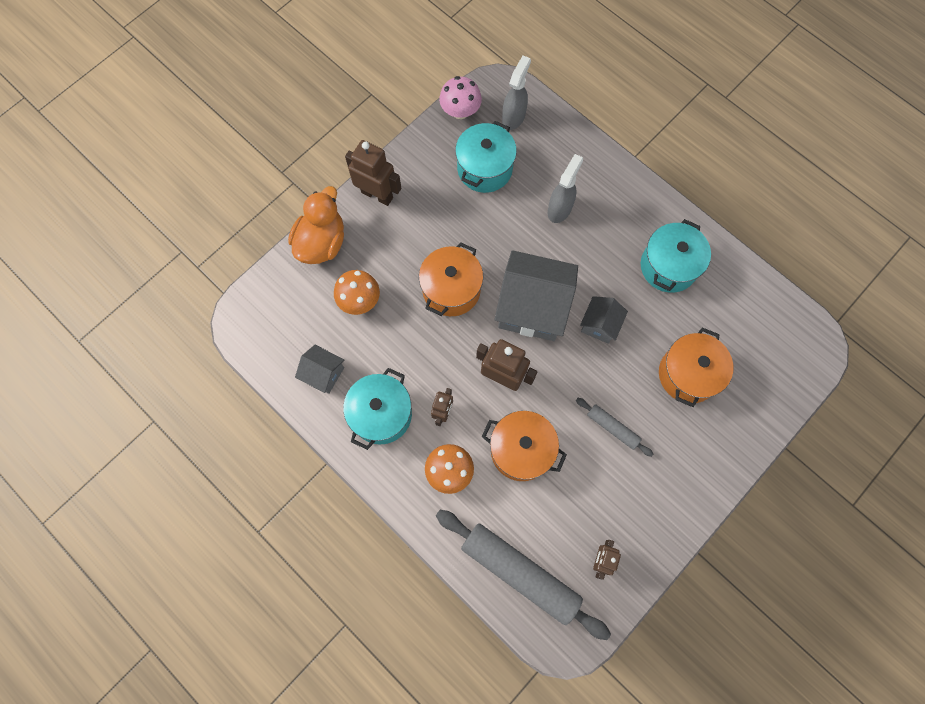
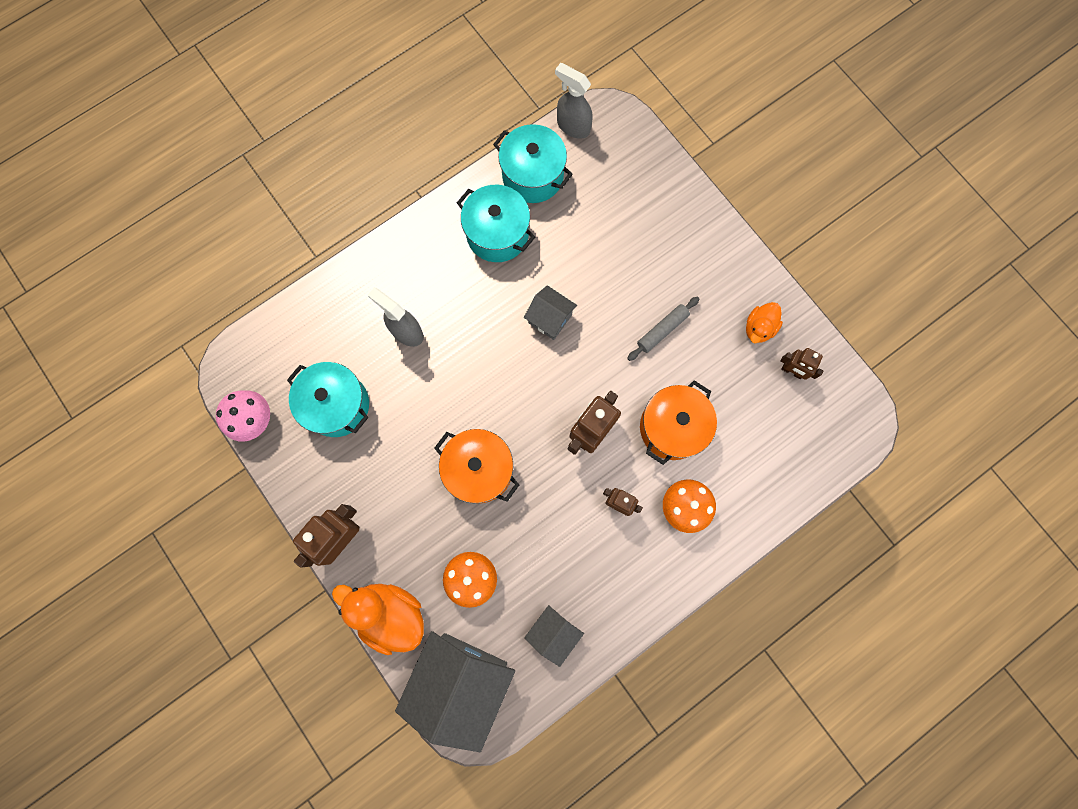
camera: 80 degrees left, 5 degrees up
(381, 414) = (610, 572): turquoise pot -> turquoise pot (533, 176)
(513, 117) = (277, 359): grey spray bottle -> grey spray bottle (573, 126)
(520, 573) = (795, 453): grey rolling pin -> none
(532, 307) = (517, 385): grey house -> grey house (461, 680)
(637, 521) = (759, 328): none -> orange duck
(687, 374) = (618, 244): orange pot -> none

